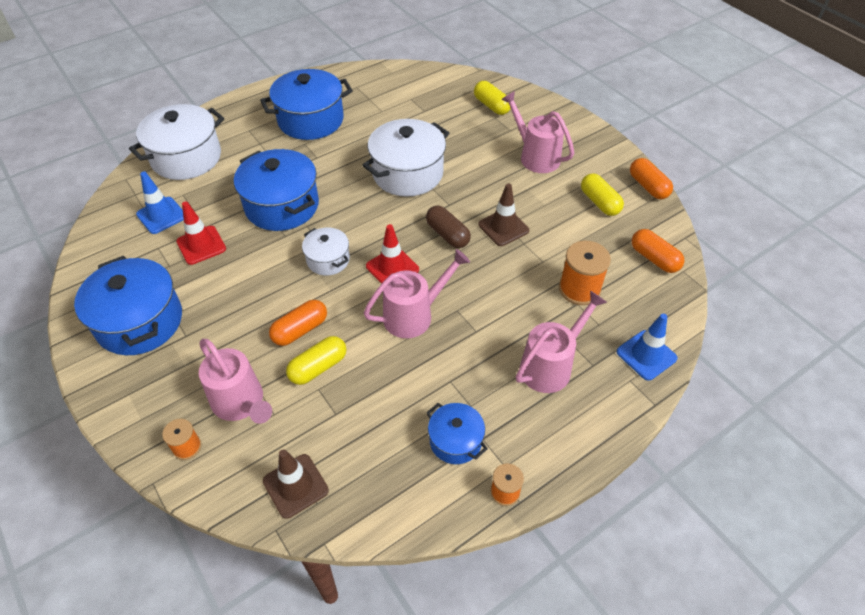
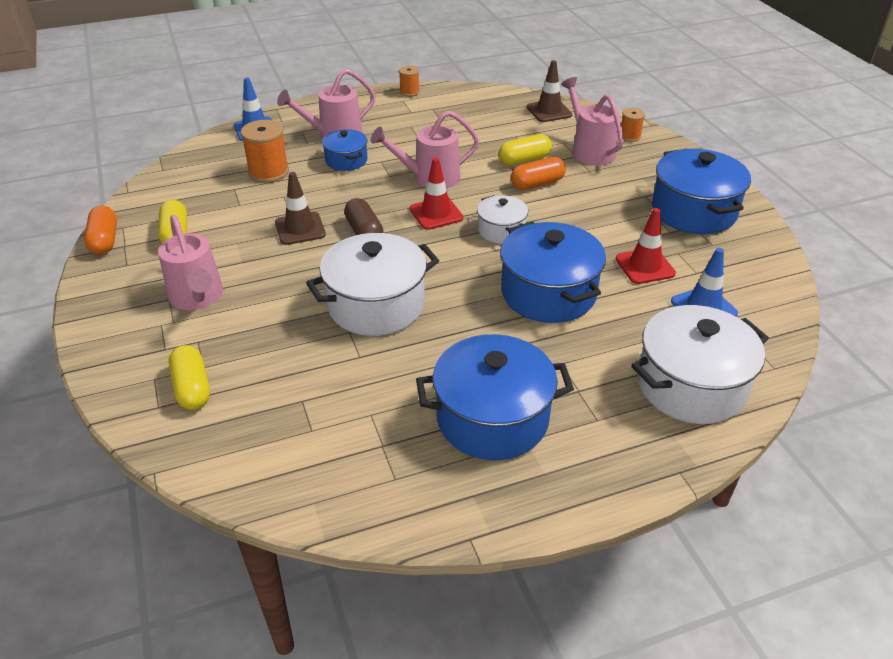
camera: 165 degrees left, 10 degrees down
(455, 441) = (430, 113): blue pot -> blue pot (346, 160)
(654, 258) = (177, 181): orange capsule -> none

